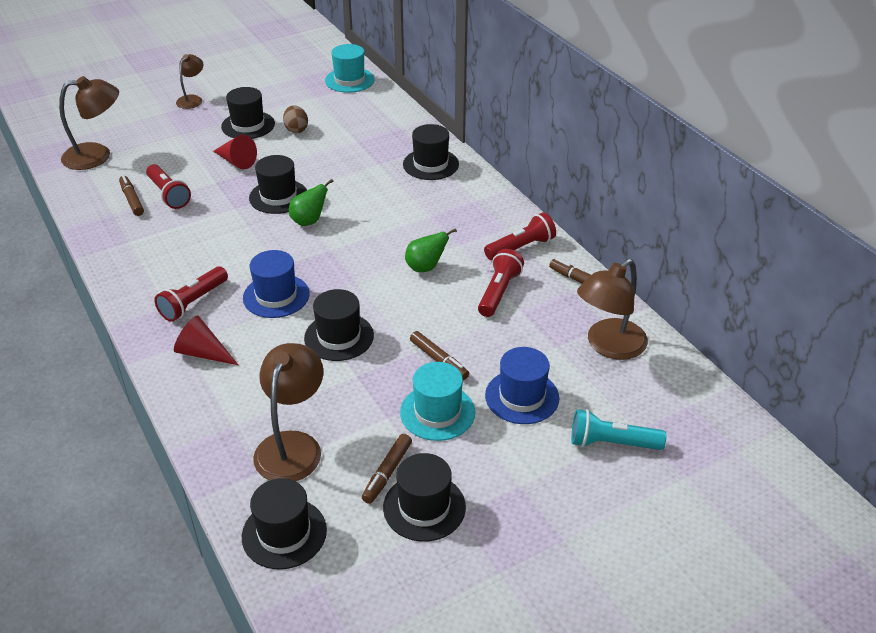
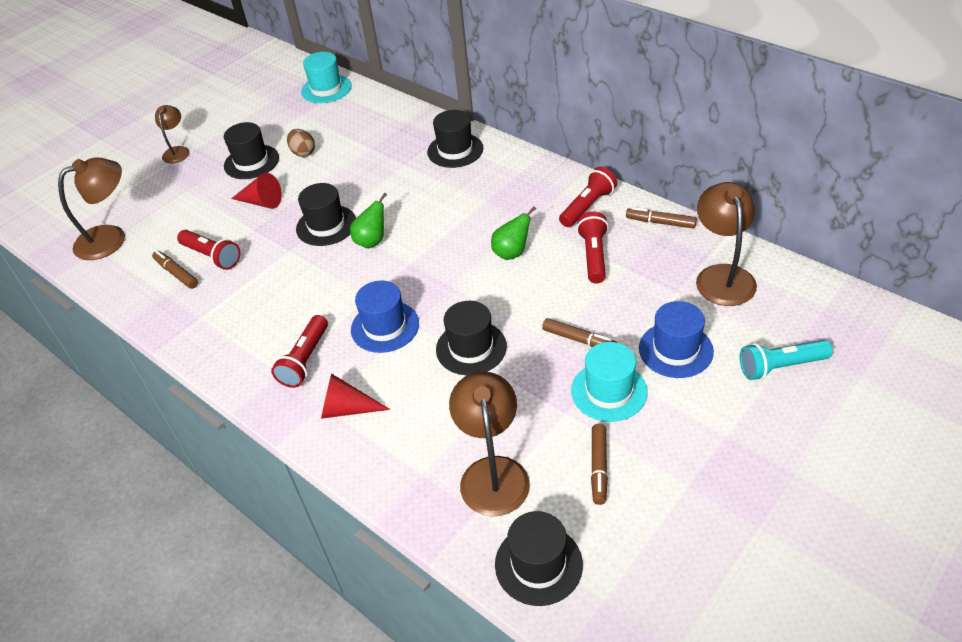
camera: 15 degrees left, 5 degrees up
(424, 507) = (653, 489): black hat -> none
(608, 346) = (722, 276): brown lamp -> brown lamp turned 150 degrees clockwise

